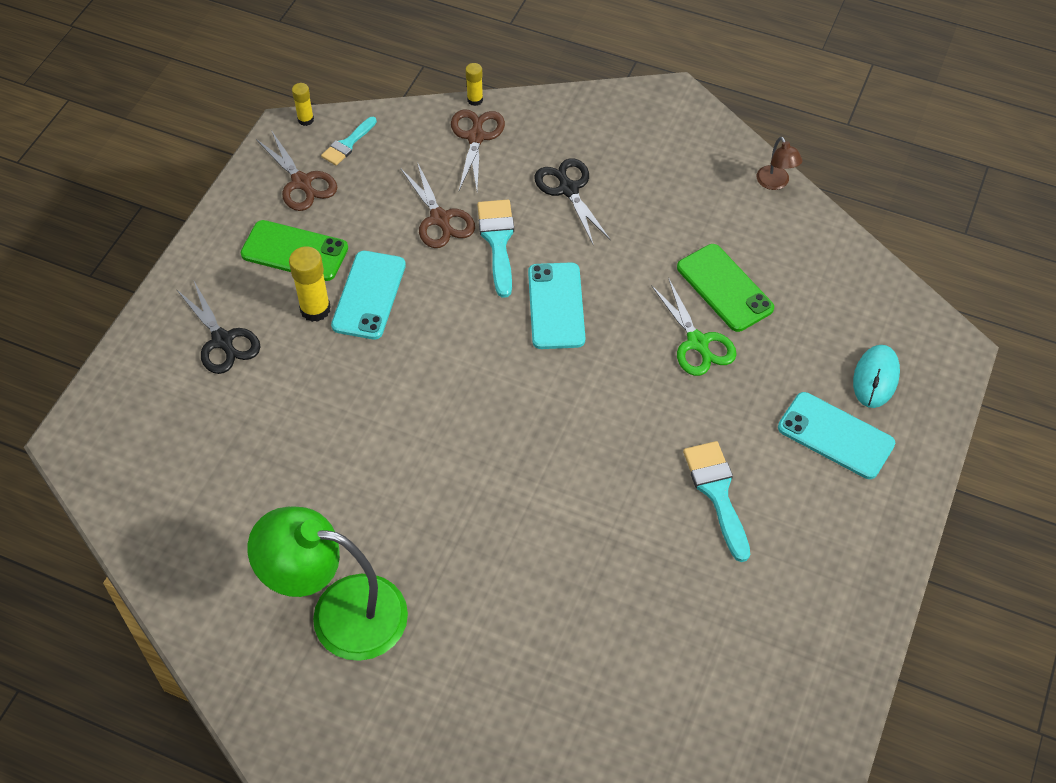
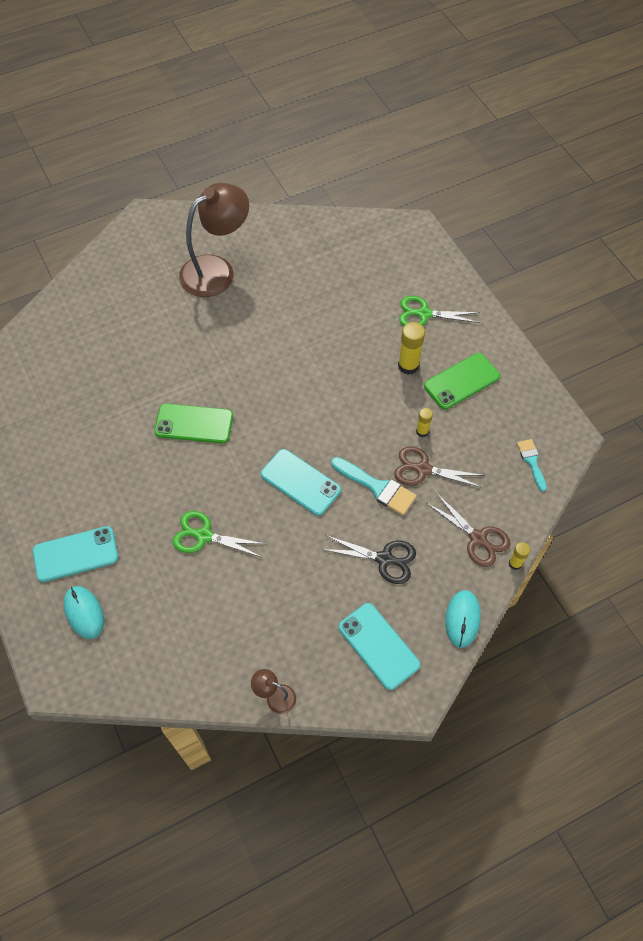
camera: 130 degrees right, 5 degrees up
(223, 341) = (424, 314): black scissors -> green scissors
(302, 183) = (516, 417): brown scissors -> none
(305, 120) = (574, 452): yellow glue stick -> yellow glue stick (422, 431)
(339, 613) = (217, 270): green lamp -> brown lamp
(369, 295) = (395, 396): turquoise phone -> turquoise phone (378, 646)
(567, 105) = (462, 619): none -> turquoise mouse
(717, 493) = (109, 465): turquoise brush -> none
(724, 288) = (225, 585): green phone -> green phone (194, 424)

